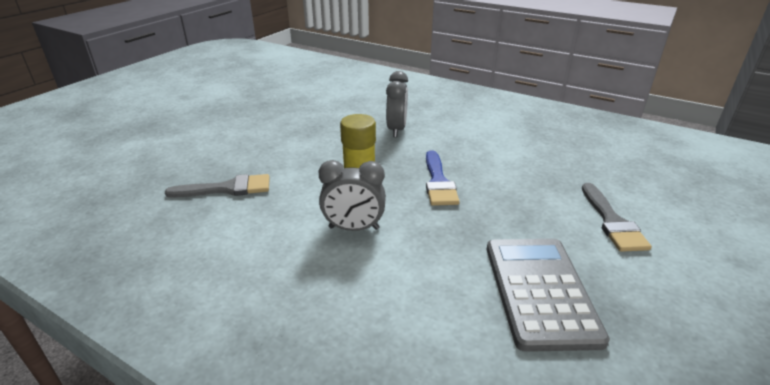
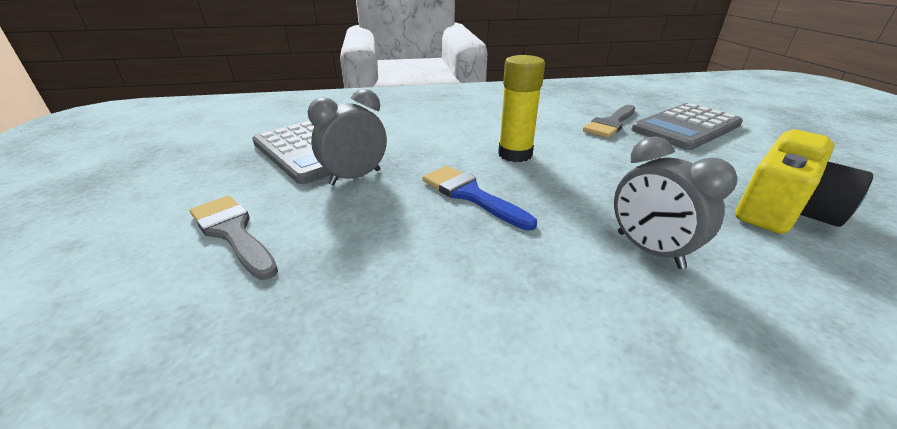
camera: 140 degrees right, 0 degrees up
(195, 160) = (686, 127): none -> grey calculator
(306, 116) = (782, 210): none -> yellow camera
(354, 228) = (481, 137): grey clock -> grey clock (355, 177)

